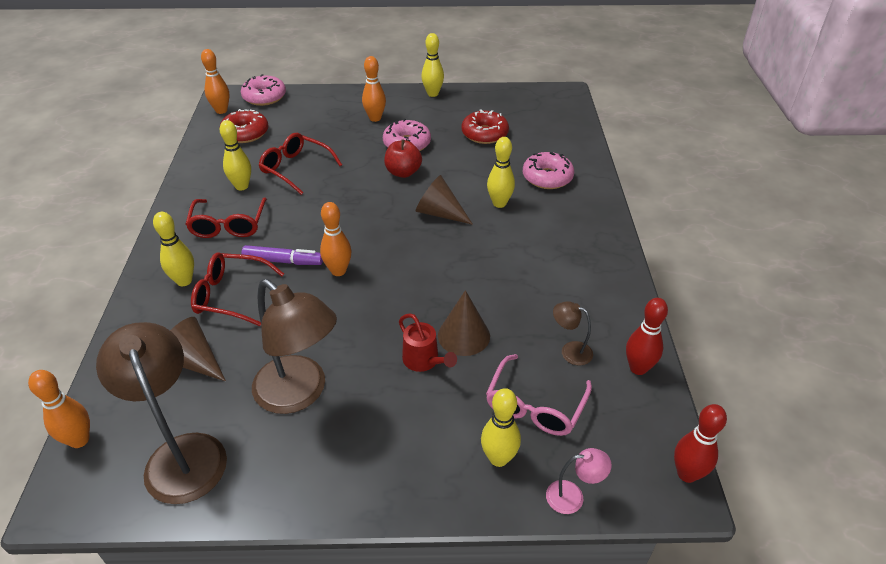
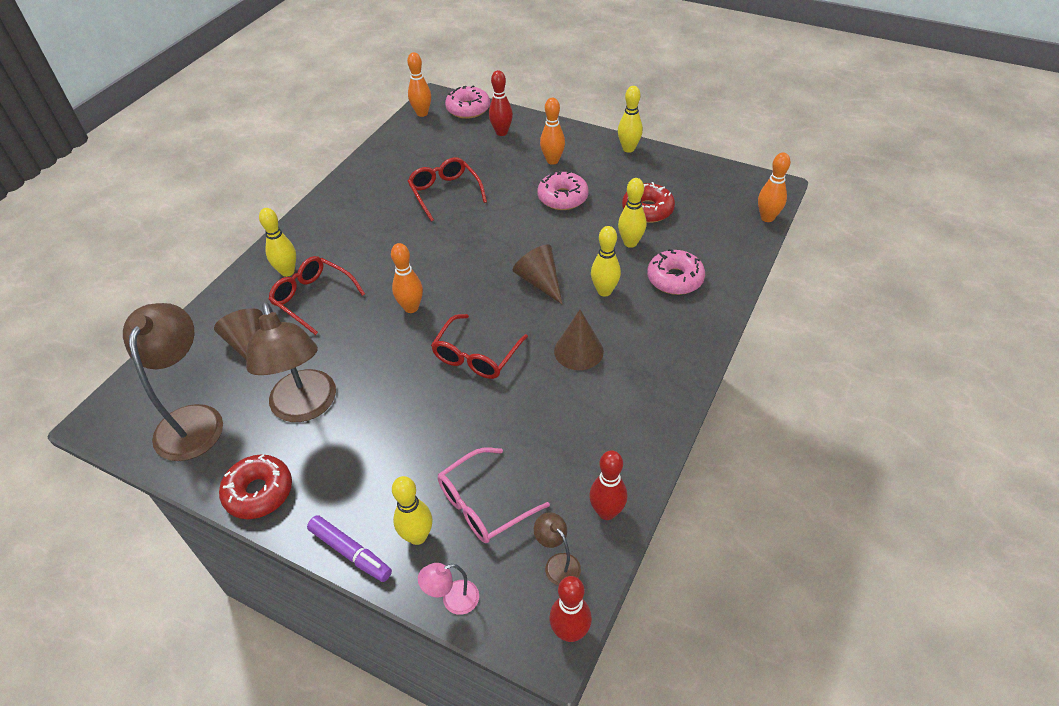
camera: 30 degrees right, 5 degrees up
(79, 440) = (136, 378): orange bowling pin -> orange bowling pin (767, 218)
(228, 225) = (353, 231): red glasses -> red glasses (476, 356)
(242, 186) = (388, 196): yellow bowling pin -> yellow bowling pin (630, 243)
(245, 133) = (427, 143): red donut -> red donut (259, 492)
(283, 261) = (373, 281): purple marker -> purple marker (350, 552)
(311, 108) = (501, 132): none -> red bowling pin
(403, 172) = (537, 227): red apple -> none
(424, 361) = (421, 421): red watering can -> none
(463, 335) = (472, 411): brown cone -> brown cone (578, 351)
(570, 351) = (555, 467): brown lamp -> brown lamp (558, 563)
(573, 496) = (453, 600): pink lamp -> pink lamp turned 135 degrees clockwise

